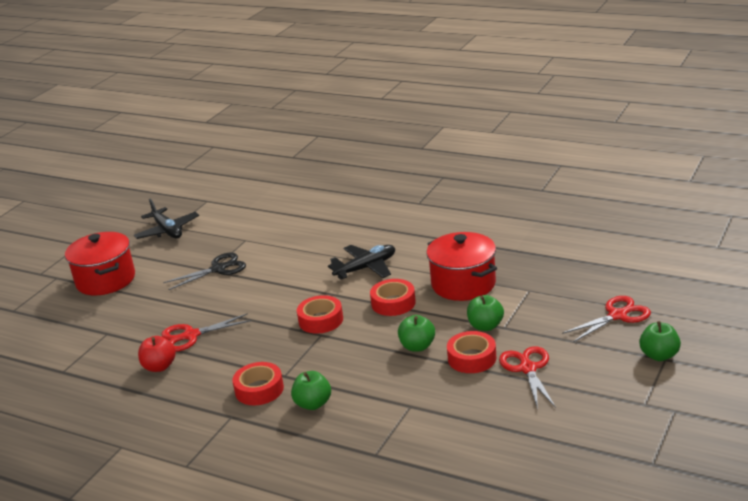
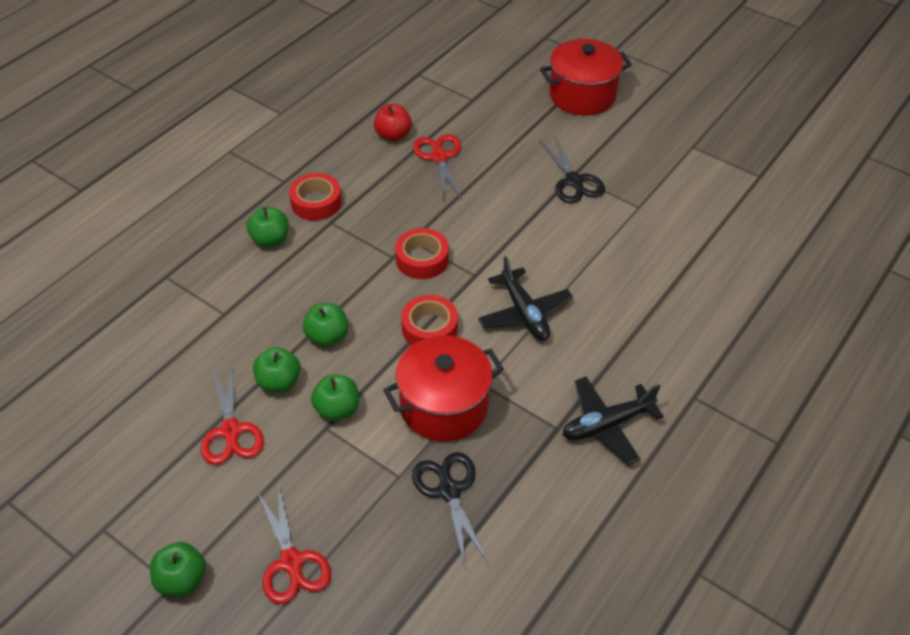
camera: 95 degrees right, 20 degrees up
(167, 231) = (685, 141): black plane -> black plane (606, 425)
(472, 358) = (279, 382): red tape -> green apple
(528, 369) = (231, 431): red scissors -> red scissors turned 75 degrees clockwise
(530, 270) = (449, 491): none -> black scissors

